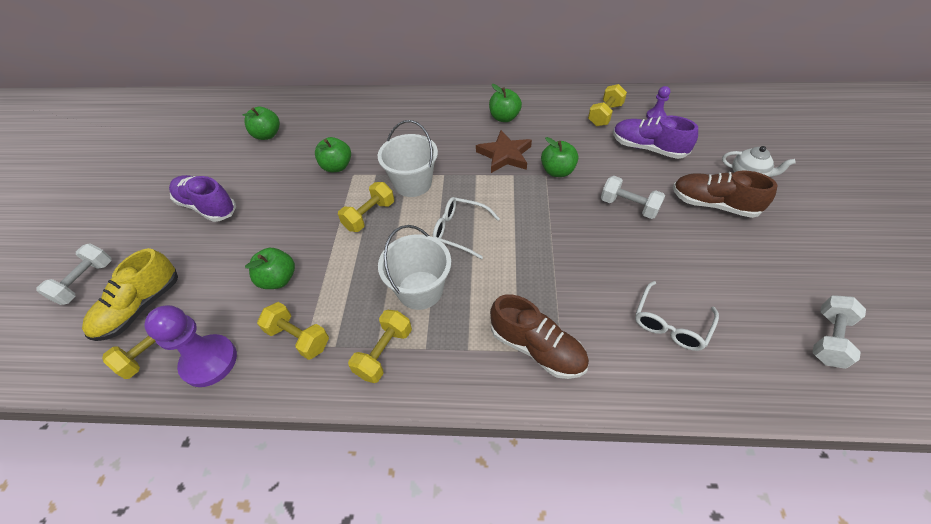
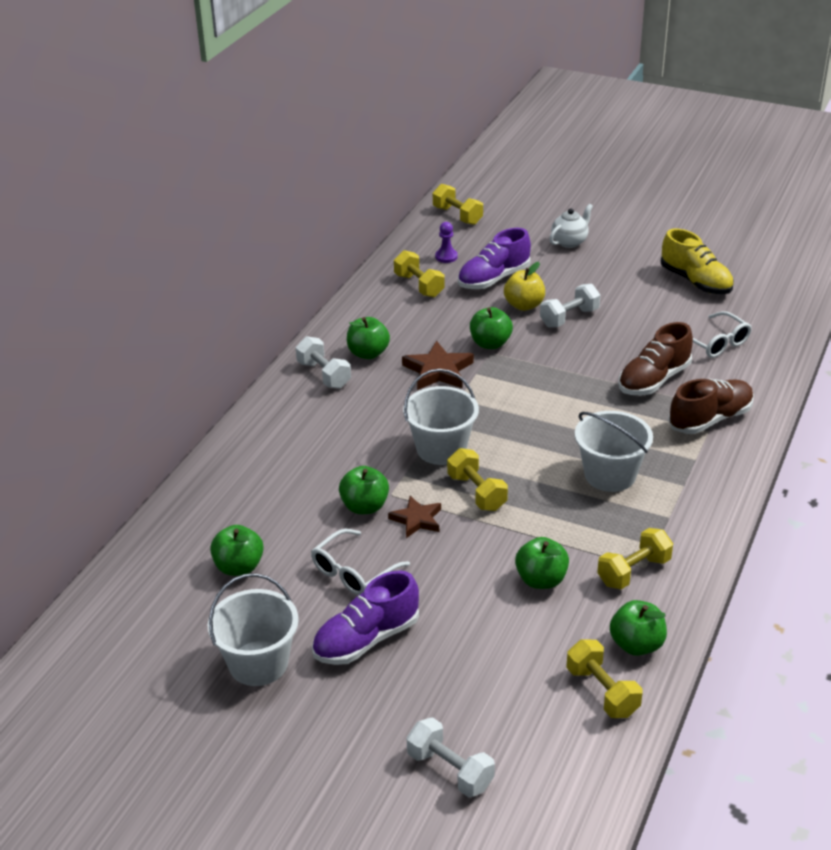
camera: 70 degrees left, 15 degrees down
(140, 307) = (526, 708): yellow shoe -> yellow shoe (695, 282)
(185, 169) = (258, 663): none -> white bucket
(209, 361) = (636, 645): purple pawn -> green apple
(330, 194) = (417, 519): none -> brown star
(384, 352) = (677, 513): yellow dumbbell -> yellow dumbbell (457, 216)
(459, 231) = (541, 431): white glasses -> white glasses (353, 572)
(625, 175) = (524, 305): none -> yellow apple
(713, 204) = (594, 273): brown shoe -> brown shoe (653, 380)
(828, 339) = (758, 279): white dumbbell -> white dumbbell (324, 375)

